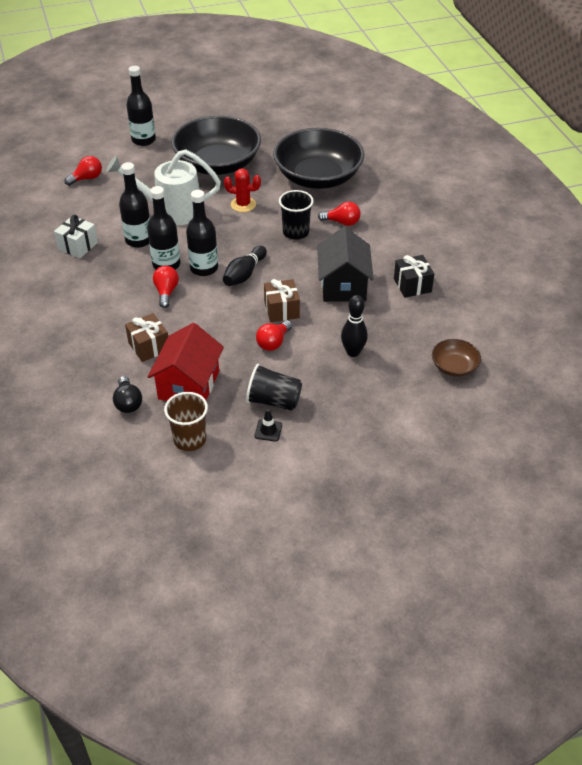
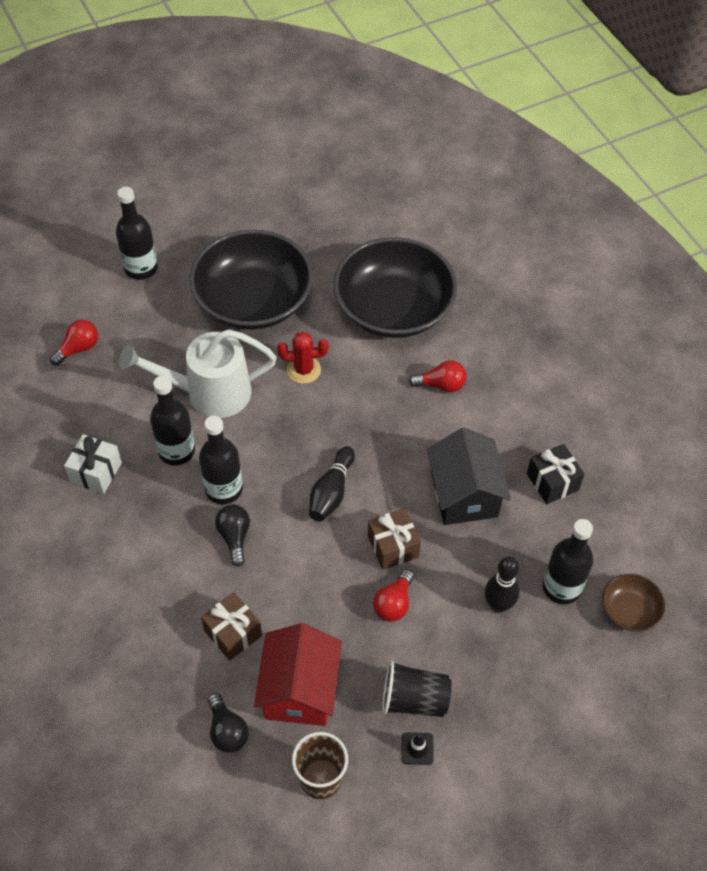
camera: 10 degrees left, 10 degrees up
(166, 292) = (234, 537): red light bulb -> black light bulb
(204, 268) = (275, 489): black bottle -> black bottle (561, 587)
(296, 232) = (384, 410): black cup -> none

